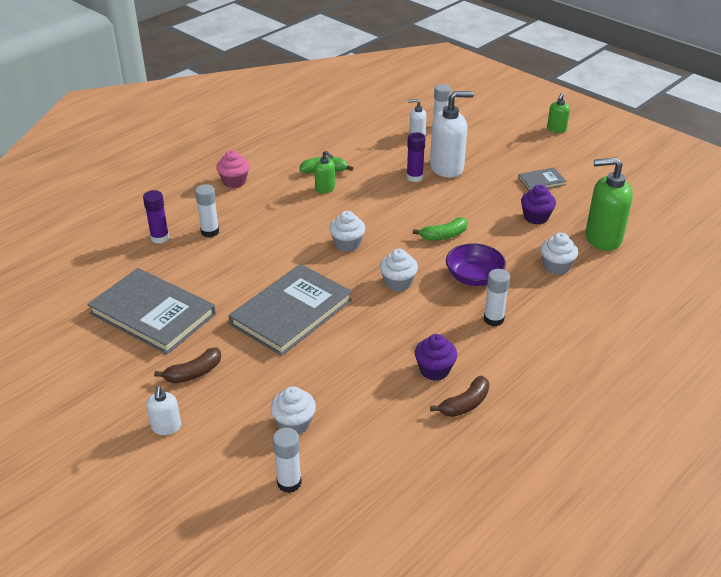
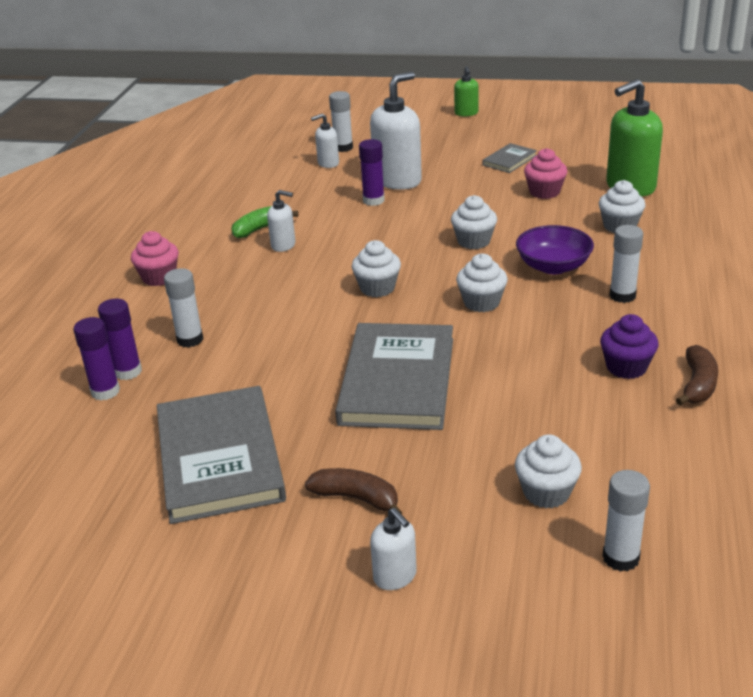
camera: 30 degrees left, 5 degrees down
(137, 245) = (105, 391): none -> purple glue stick
(153, 314) = (219, 458): grey book -> grey book turned 75 degrees clockwise
(194, 373) = (356, 498): brown banana -> brown banana turned 90 degrees counterclockwise
(325, 188) = (283, 245): green soap dispenser -> white soap dispenser
(444, 236) = (473, 241): green banana -> white cupcake
(536, 217) = (544, 192): purple cupcake -> pink cupcake

